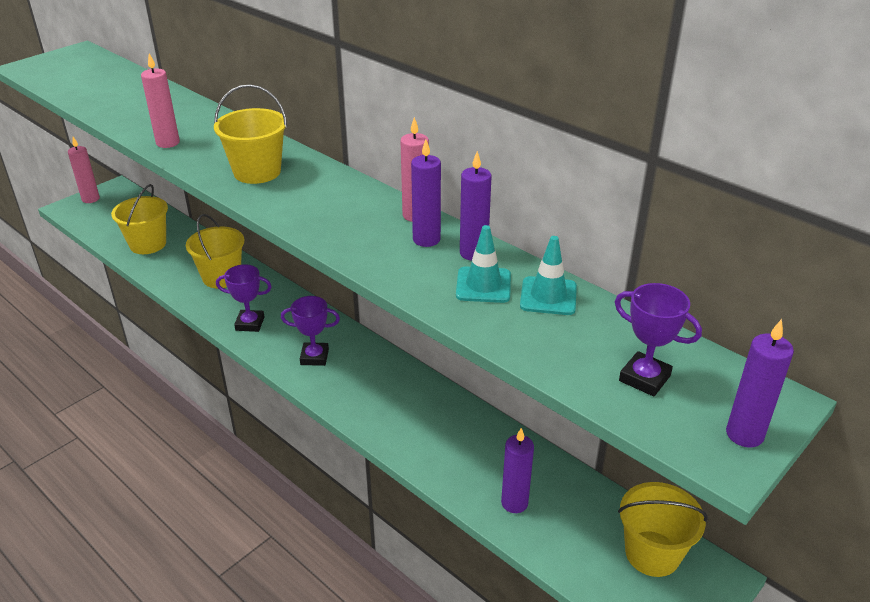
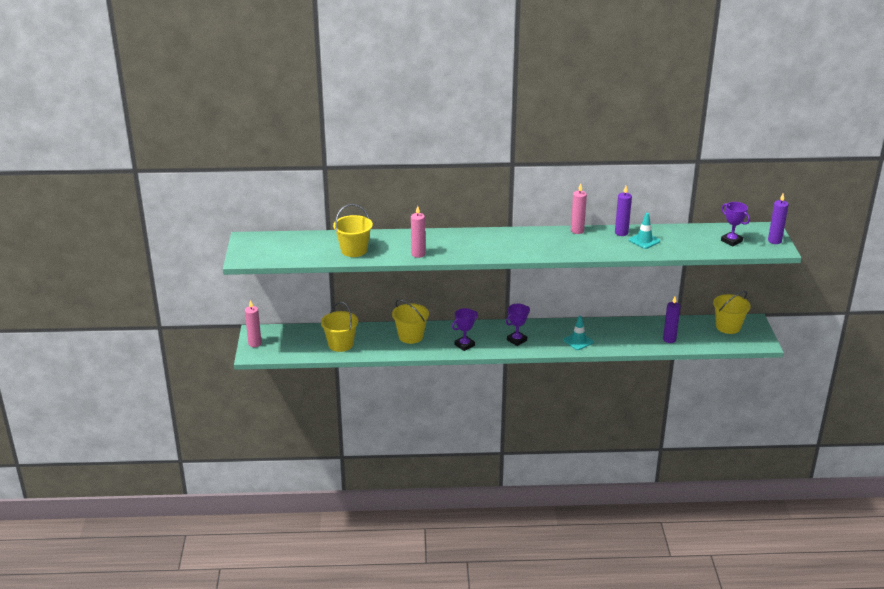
camera: 45 degrees left, 5 degrees down
(257, 172) = (484, 246): yellow bucket -> yellow bucket (354, 250)
(426, 239) = (598, 236): purple candle -> none
(548, 296) = (668, 233): turquoise traffic cone -> turquoise traffic cone (578, 341)
(644, 378) = (731, 241): purple trophy -> purple trophy turned 60 degrees clockwise

